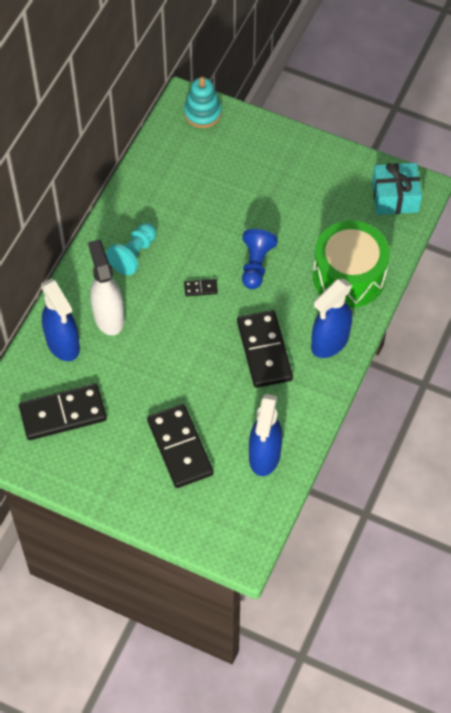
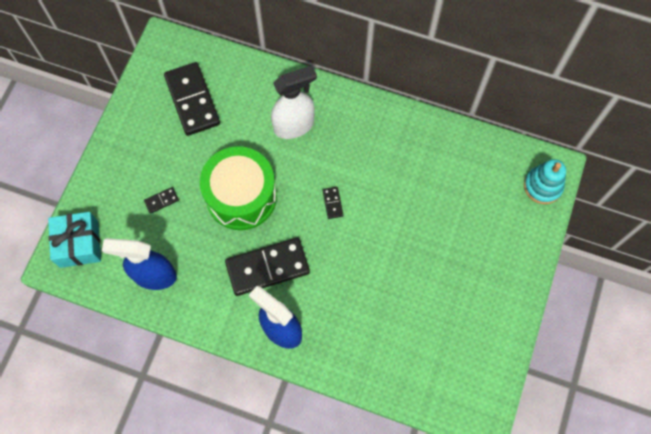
camera: 85 degrees right, 10 degrees up
(63, 344) = (262, 92): blue spray bottle -> none
(134, 255) = (364, 140): turquoise pawn -> none
(180, 447) = (161, 201): black domino -> black domino, size x0.42
(256, 264) = (365, 252): blue pawn -> none
(349, 276) = (361, 345): green drum -> green drum (241, 196)
(395, 197) = (467, 390): turquoise gift -> turquoise gift (79, 244)

